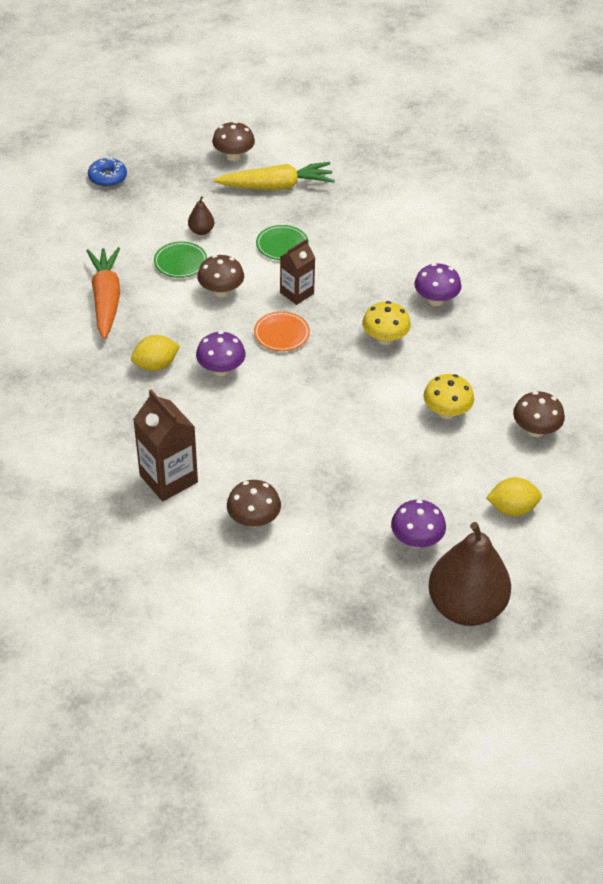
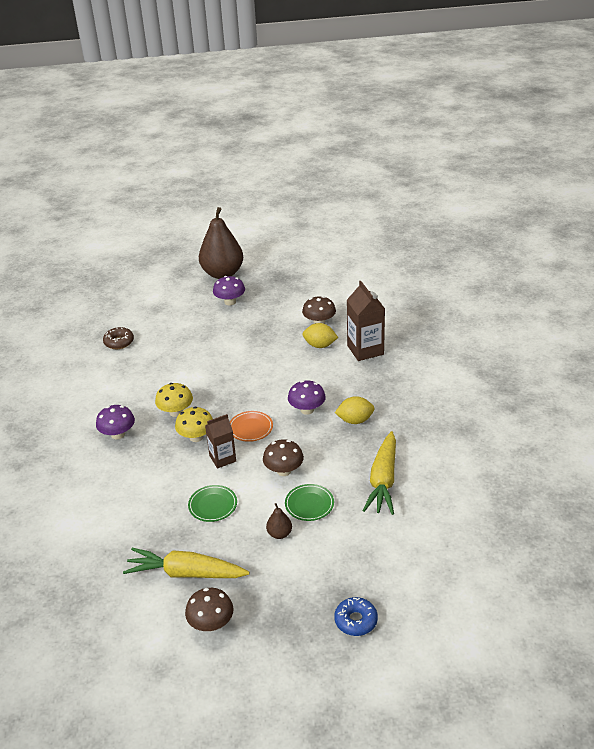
camera: 160 degrees left, 10 degrees down
(106, 299) = (383, 480): orange carrot -> yellow carrot
(446, 412) = (166, 360): yellow mushroom -> yellow mushroom (196, 437)
(512, 508) = (166, 307): yellow lemon -> yellow lemon (320, 345)
(535, 430) = (119, 342): brown mushroom -> brown donut

